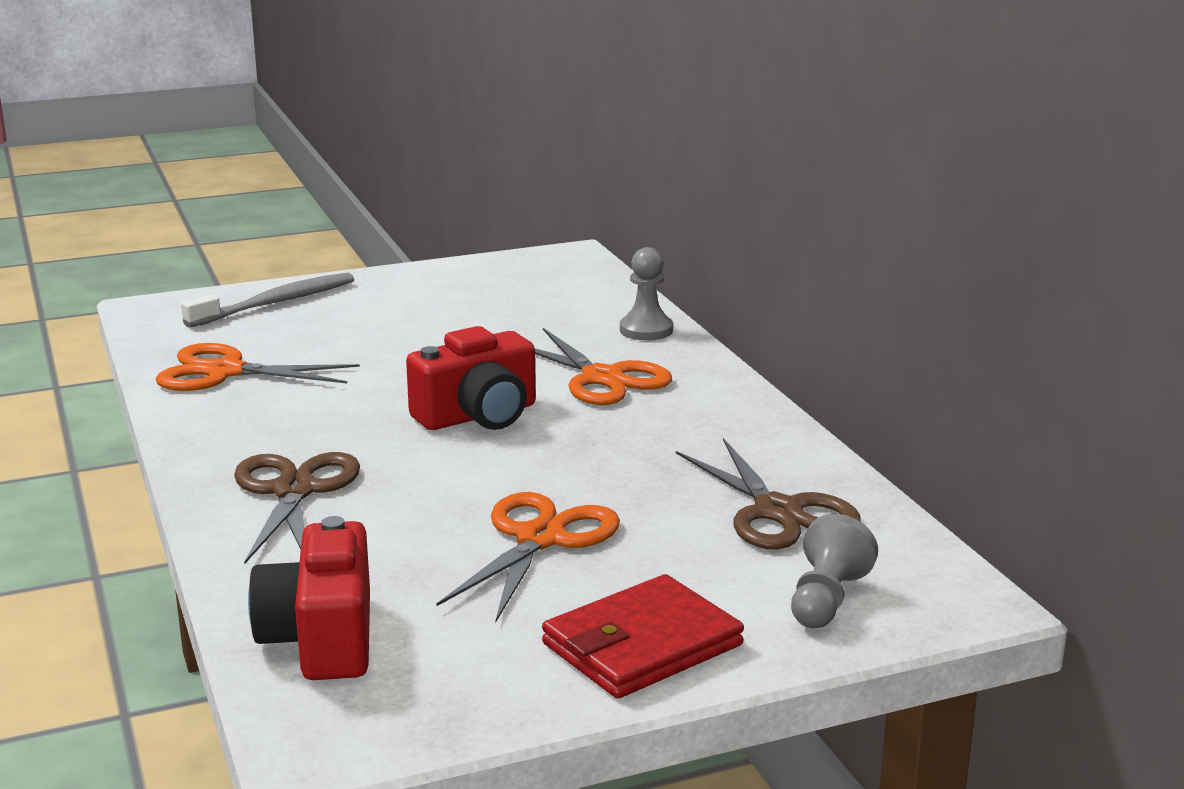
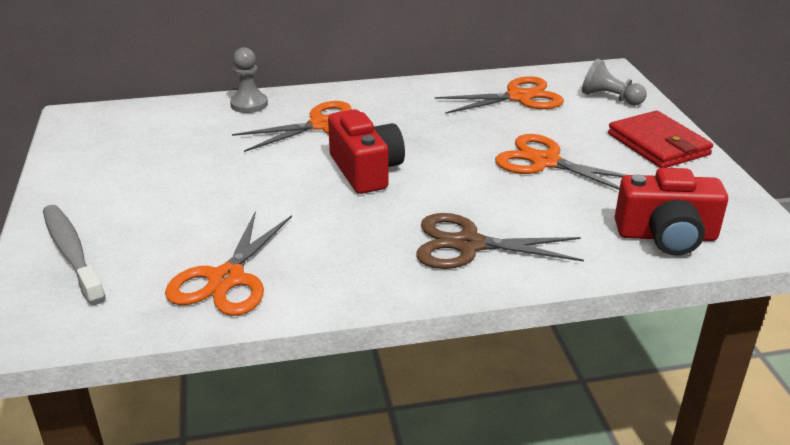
camera: 80 degrees left, 10 degrees up
(777, 512) = (519, 97): brown scissors -> orange scissors

